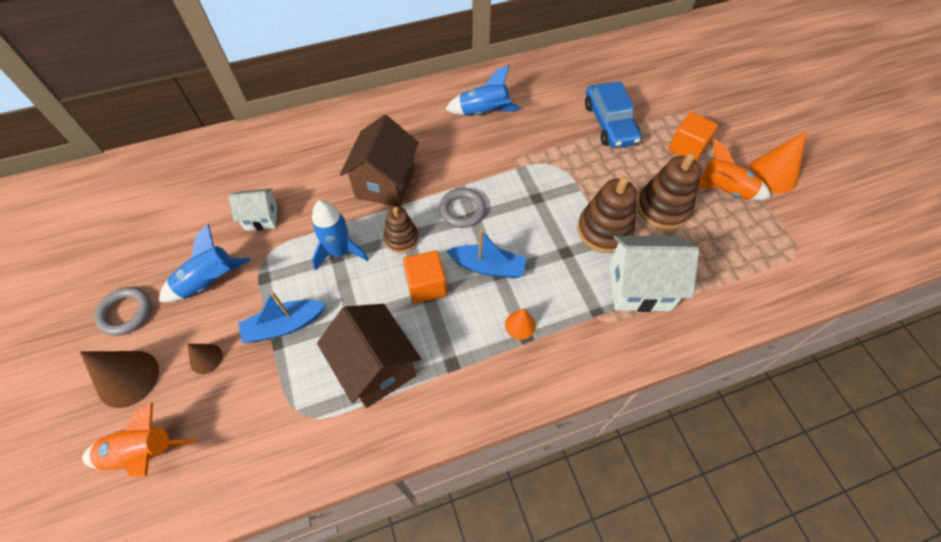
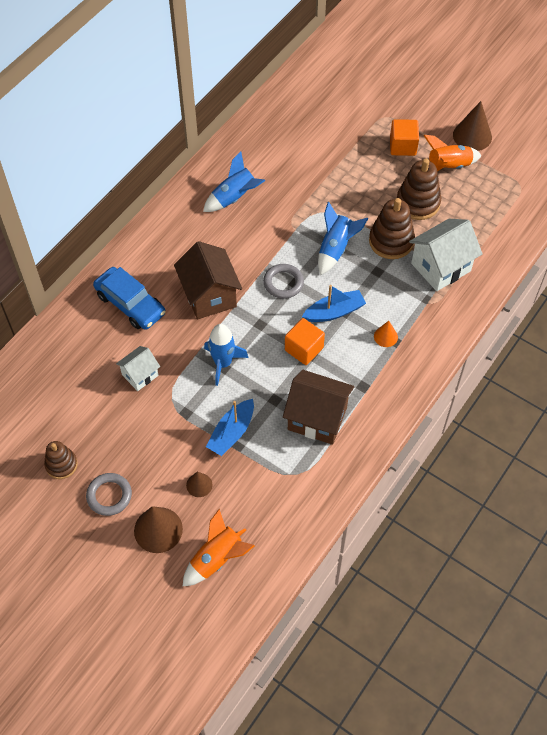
camera: 35 degrees left, 0 degrees up
(209, 282) = (149, 439): blue rocket -> blue rocket (336, 249)
(401, 238) = (258, 328): brown stacking toy -> brown stacking toy (61, 464)
(609, 123) = (335, 155): blue car -> blue car (130, 304)
(773, 174) = (472, 136): orange cone -> brown cone

